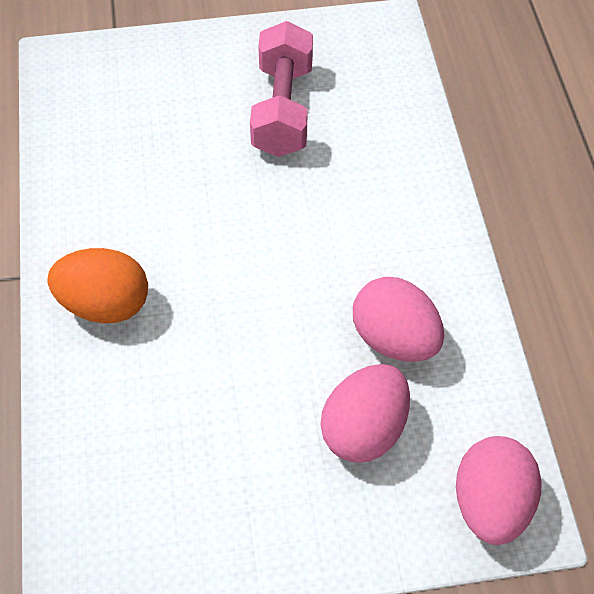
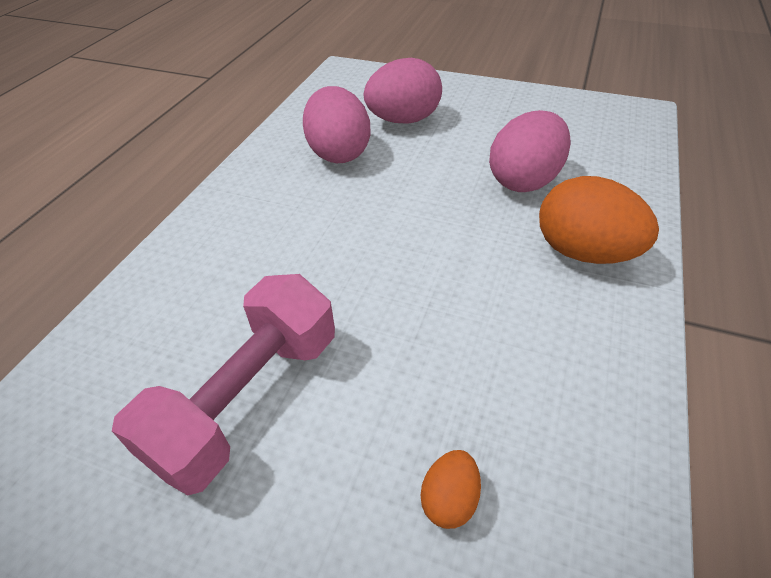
camera: 150 degrees left, 10 degrees down
(144, 111) = (449, 499): none -> orange egg
(491, 505) = (357, 78): pink egg -> pink egg (524, 181)

